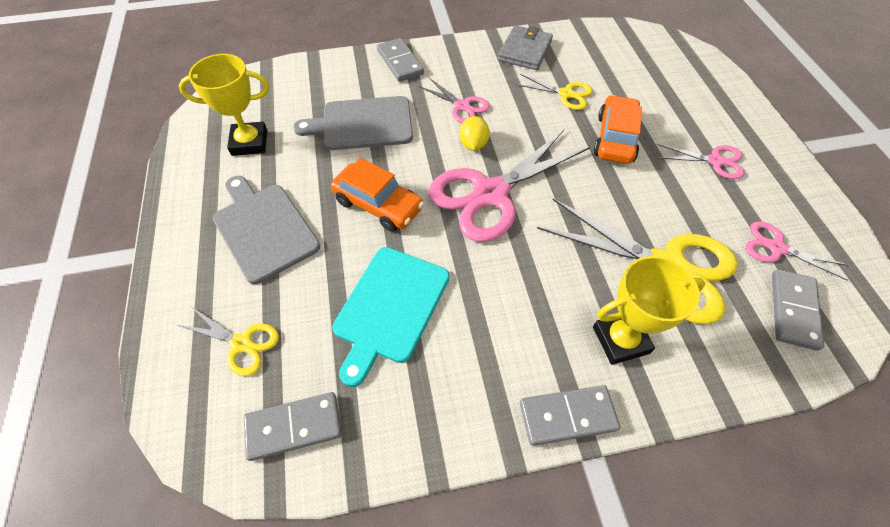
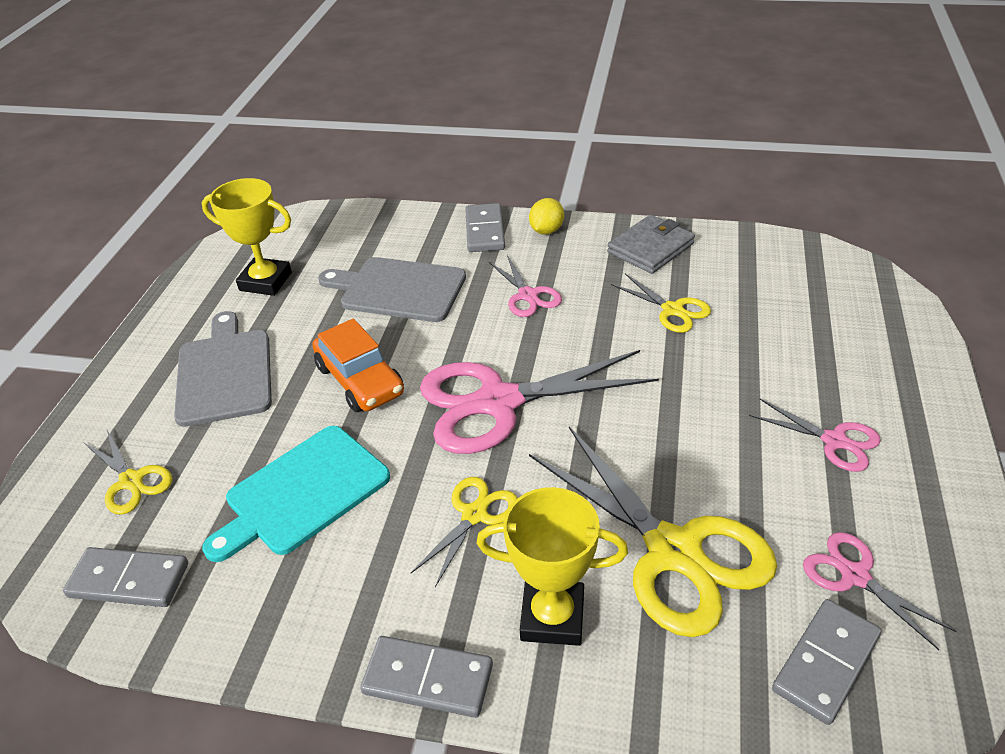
camera: 25 degrees right, 15 degrees down
(473, 144) = (513, 342): yellow lemon -> yellow lemon (546, 230)
(525, 283) = (474, 514): none -> yellow scissors
(615, 138) = (705, 378): orange car -> none

